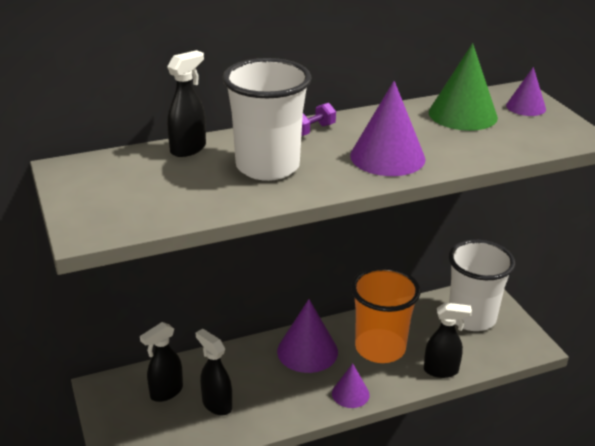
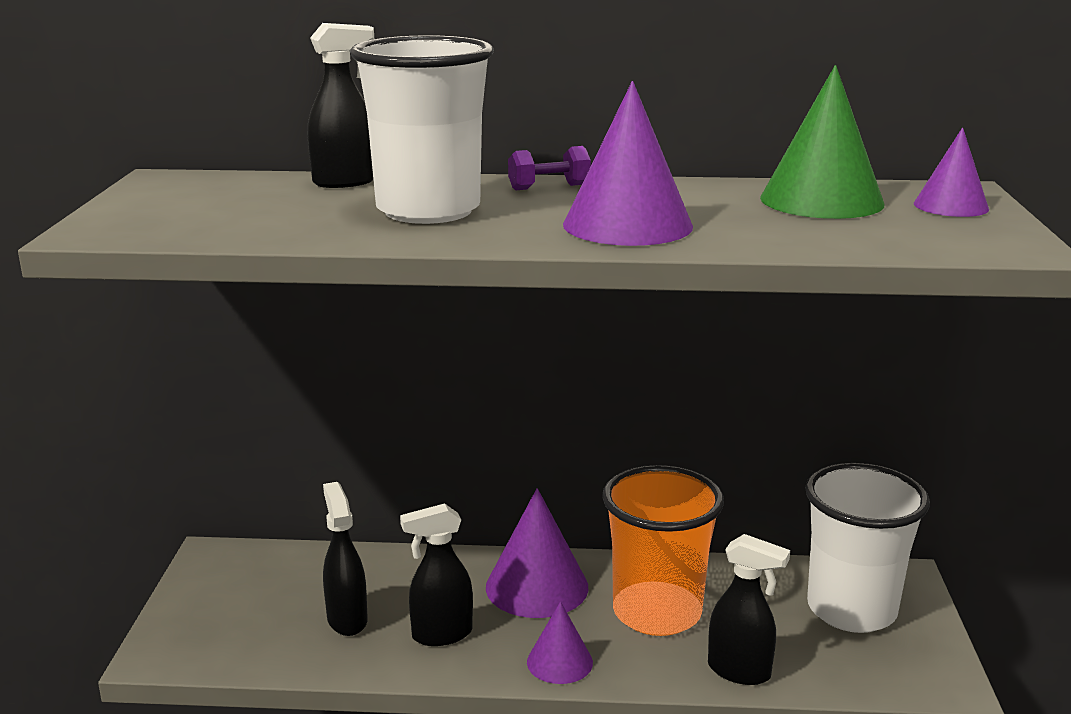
camera: 25 degrees right, 10 degrees down
(166, 392) = (291, 584): black spray bottle -> black spray bottle (441, 634)

